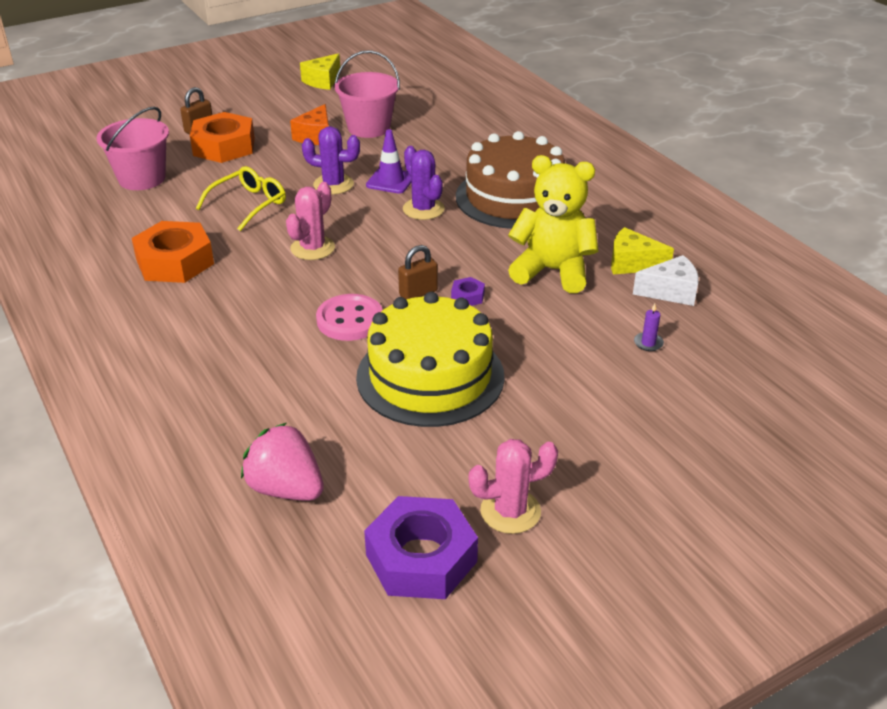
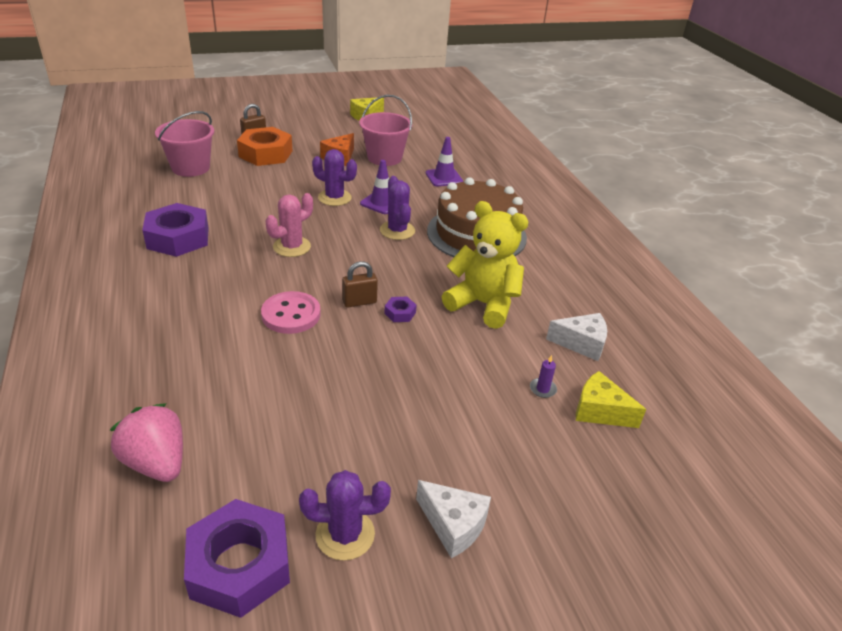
camera: 10 degrees right, 0 degrees up
(175, 262) = (178, 238): orange nut -> purple nut
(248, 205) = (260, 202): yellow glasses -> none
(430, 376) = (334, 380): yellow cake -> none
(449, 140) = (444, 177): none -> purple traffic cone
(510, 511) = (345, 534): pink cactus -> purple cactus
(611, 482) = (453, 525): none -> white cheese
(632, 263) = (556, 311): yellow cheese -> yellow cheese (600, 411)

